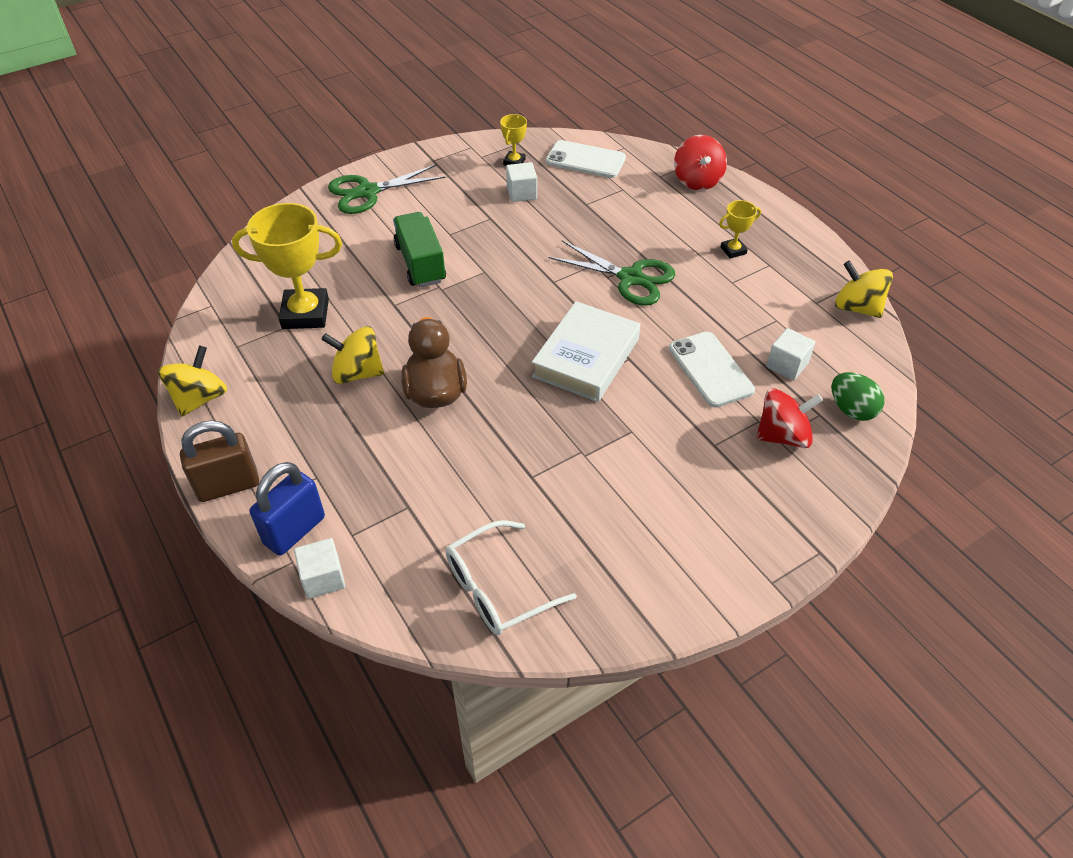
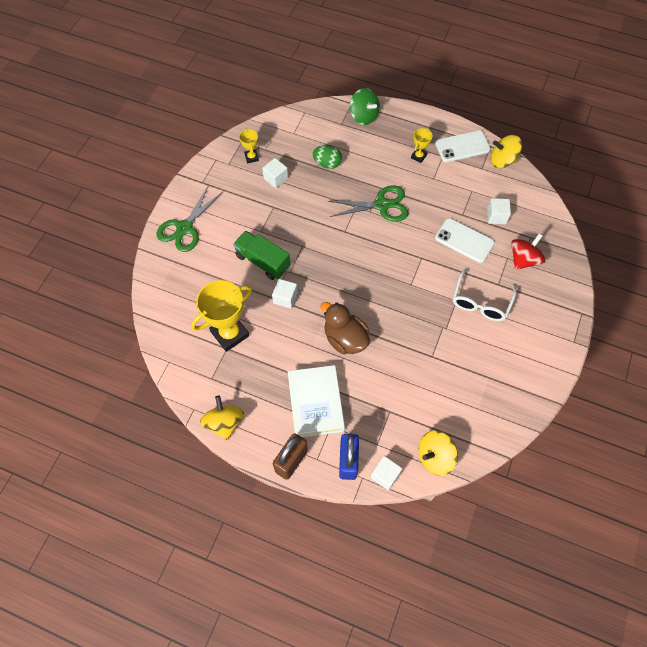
camera: 35 degrees left, 15 degrees up
(357, 373) = (294, 353): yellow spinning top -> yellow spinning top (435, 457)
(407, 312) = (285, 298): none -> white cube
(497, 588) = (466, 424): white glasses -> white glasses (480, 302)
(585, 160) = (291, 134): white phone -> white phone (462, 147)
(586, 357) = (401, 270): white book -> white book (315, 403)
(697, 180) = (364, 116): red spinning top -> green spinning top
(851, 410) = (542, 225): green egg -> green egg (327, 164)

